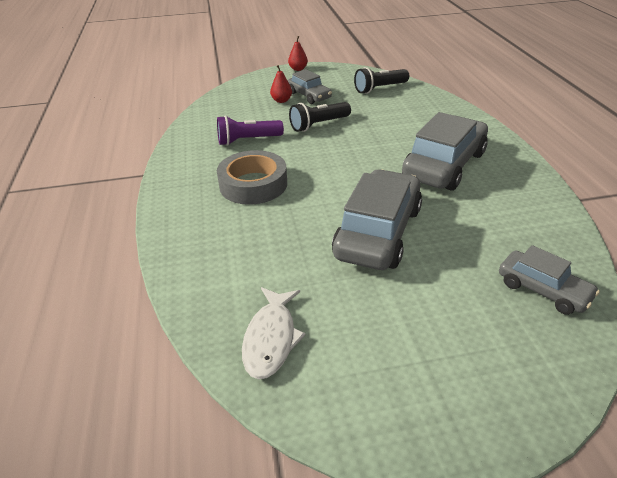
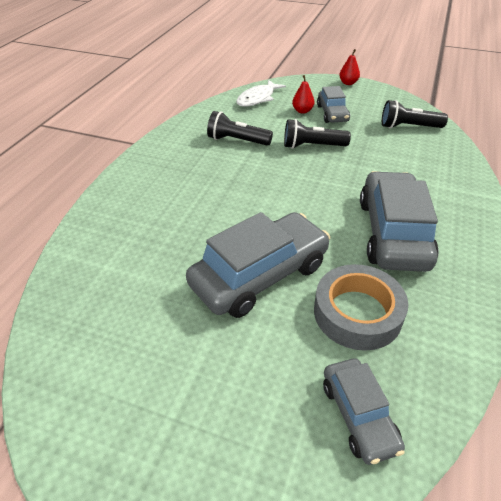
camera: 30 degrees right, 5 degrees up
(247, 140) = (237, 140): purple flashlight -> black flashlight
(253, 184) = (202, 184): grey tape -> grey tape (357, 313)
(271, 339) = (84, 329): white fish -> white fish (258, 98)
(444, 165) = (393, 233): grey car -> grey car turned 60 degrees counterclockwise

